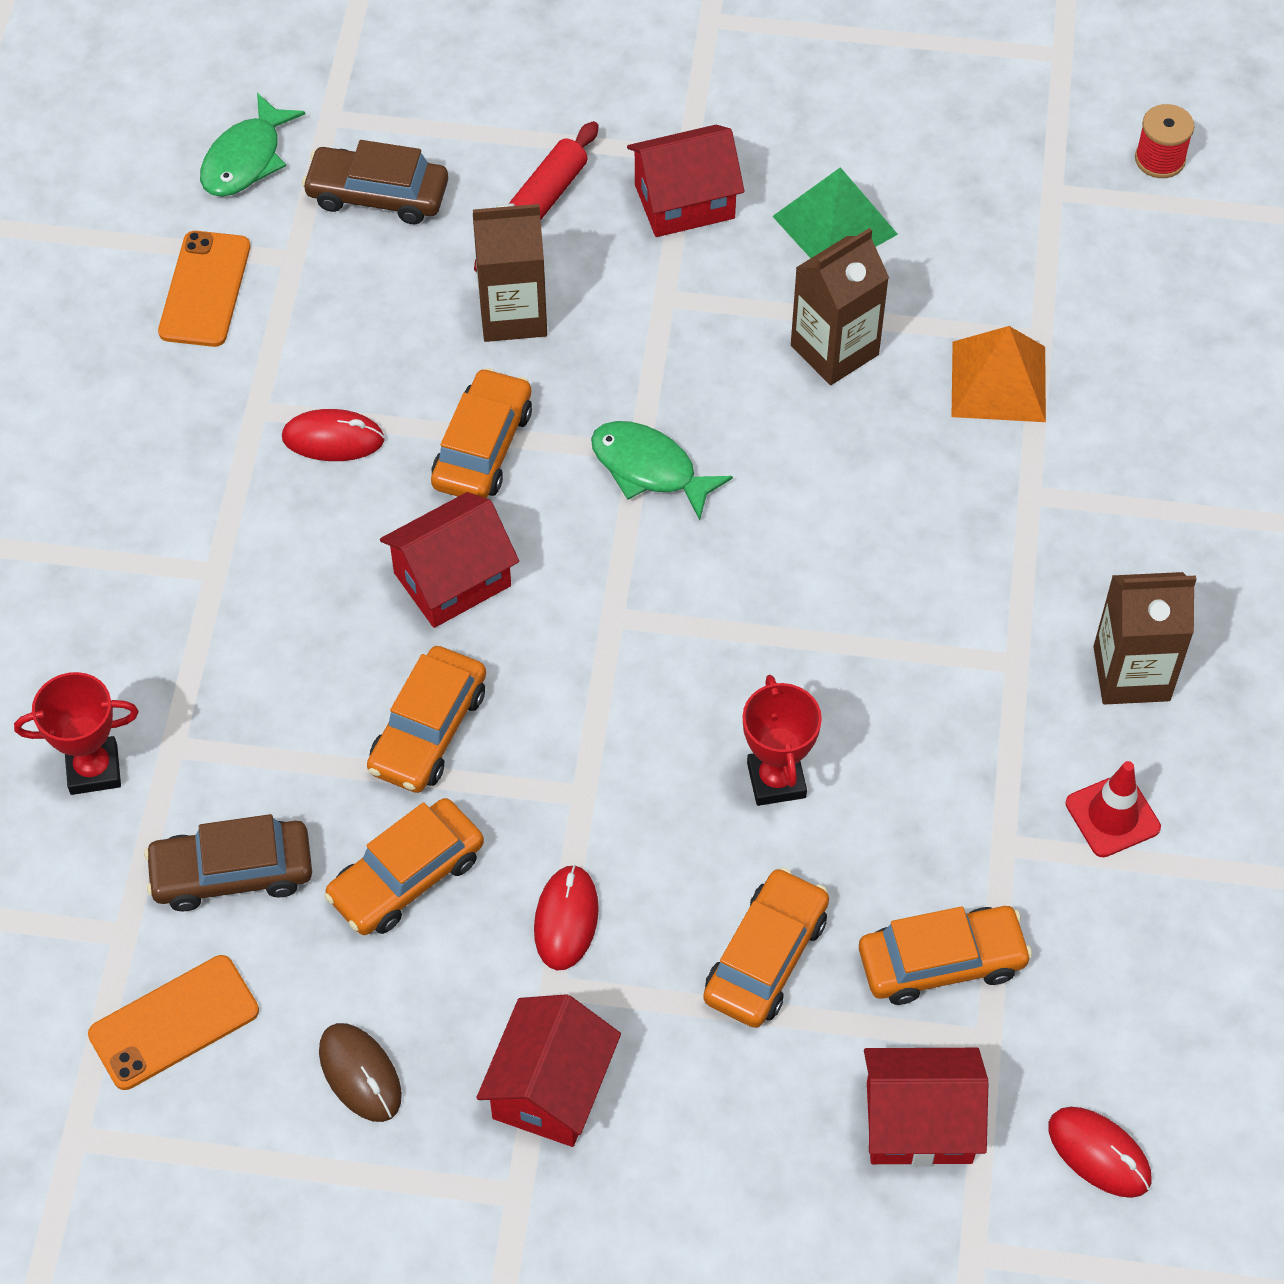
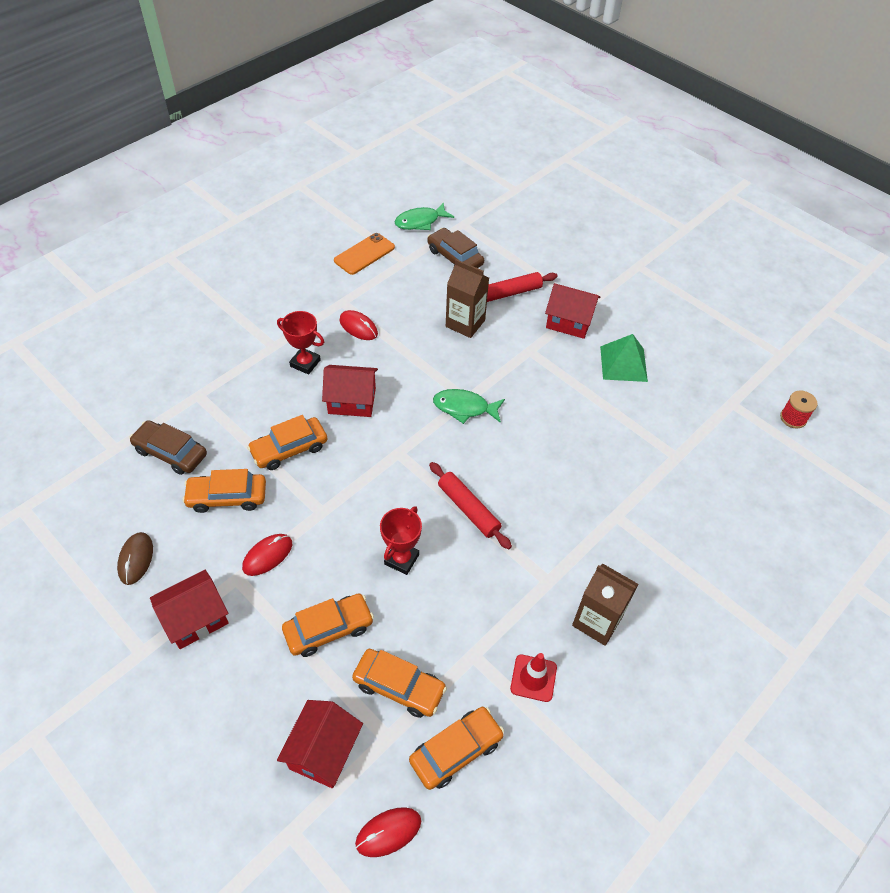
camera: 35 degrees right, 5 degrees down
(94, 769) = (164, 386): red trophy -> red trophy (305, 363)
(174, 1023) = (96, 492): orange phone -> none
(483, 447) = (409, 362): orange car -> orange car (456, 751)
(649, 469) = (464, 408): green fish -> green fish turned 60 degrees counterclockwise
(805, 633) = (468, 509): none -> red rolling pin
(834, 350) = (581, 409): brown carton -> none
(919, 1122) = (323, 751): red house -> red house turned 75 degrees clockwise
(998, 381) = (642, 462): orange pyramid -> none
(1099, 1153) = (388, 832): red mouse -> red mouse turned 75 degrees clockwise

